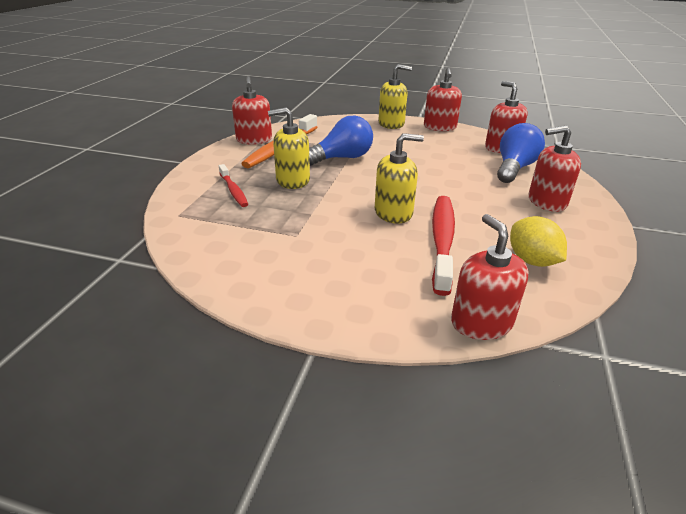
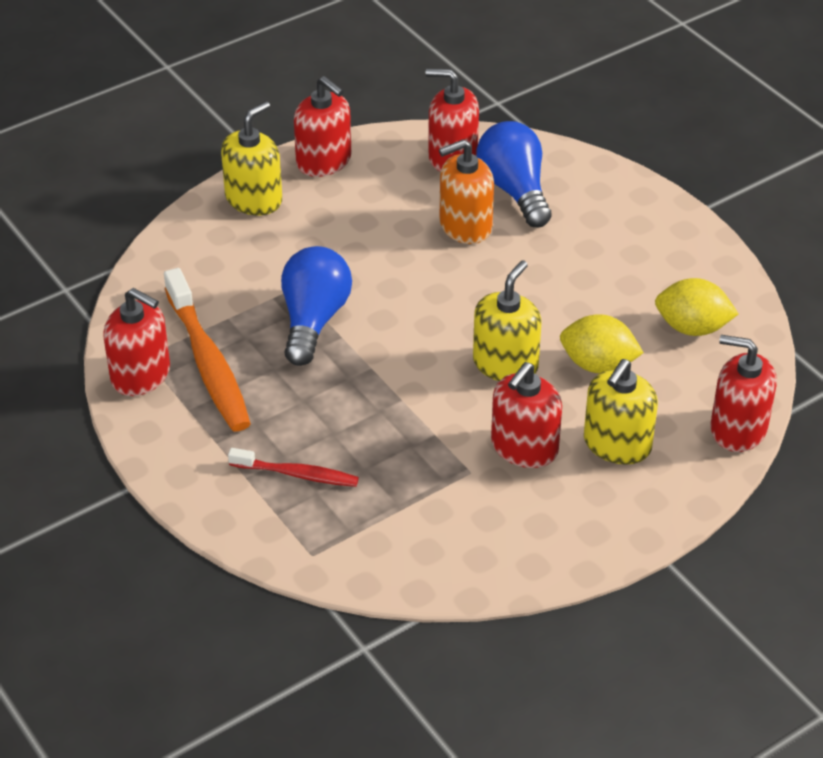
camera: 50 degrees left, 10 degrees up
(292, 180) = (329, 404): yellow soap dispenser -> yellow soap dispenser (617, 444)
(442, 240) = (598, 365): red toothbrush -> yellow lemon
(466, 166) = (465, 226): none -> orange soap dispenser
(546, 202) = (610, 228): red soap dispenser -> red soap dispenser (524, 447)

